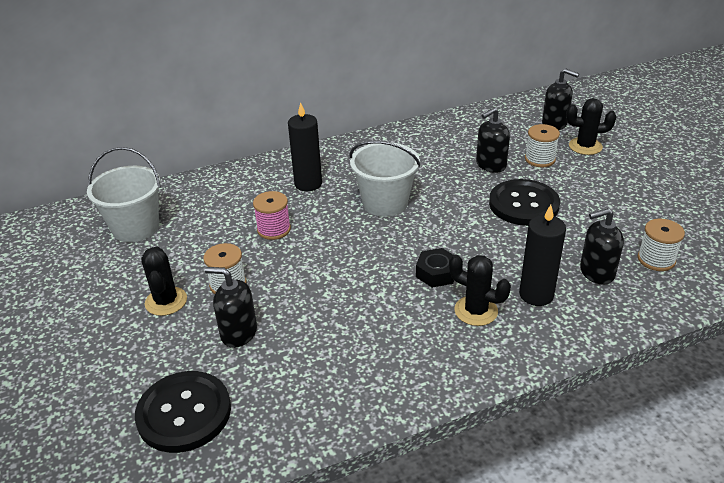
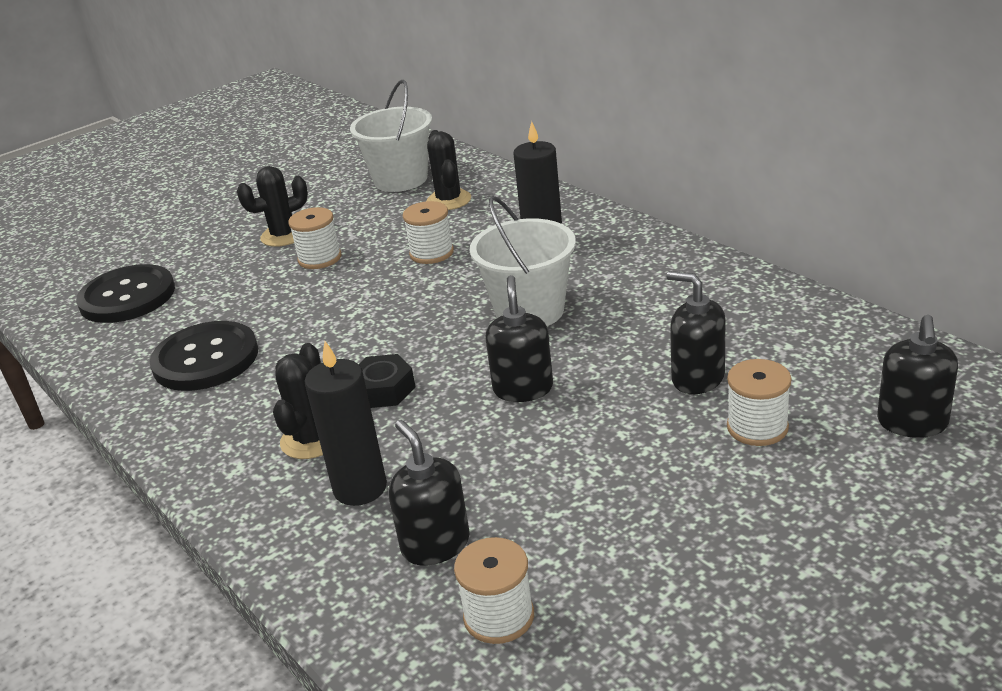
camera: 75 degrees right, 5 degrees down
(238, 333) = (242, 289): black soap dispenser -> black soap dispenser (523, 389)
(274, 229) = (431, 253): pink spool -> white spool
(523, 204) = (595, 435): black button -> black button (206, 359)
(585, 146) = (852, 476): black cactus -> black cactus (449, 200)

